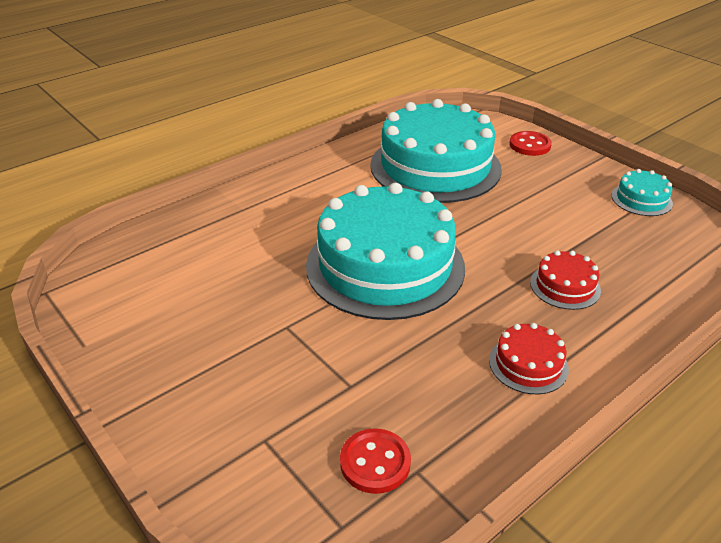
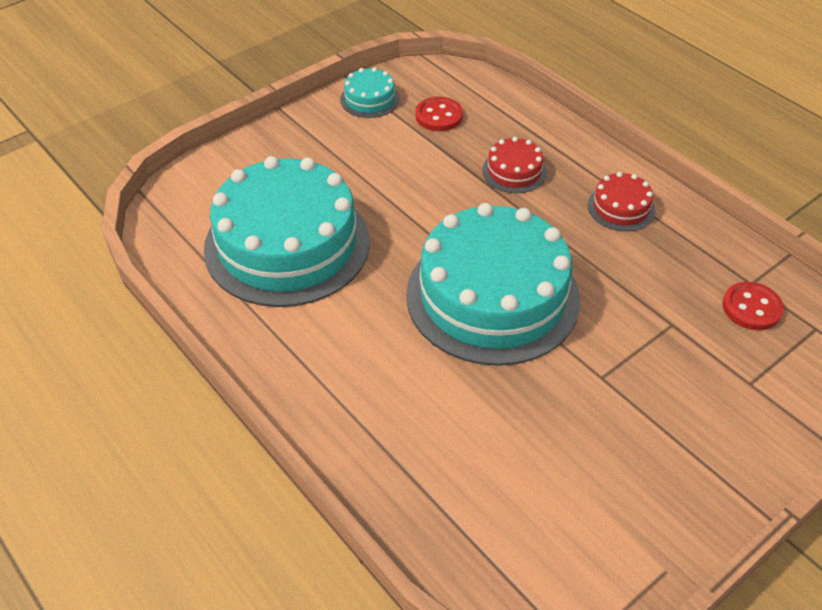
camera: 90 degrees left, 10 degrees up
(529, 145) = (246, 159): red button -> red button (439, 116)

